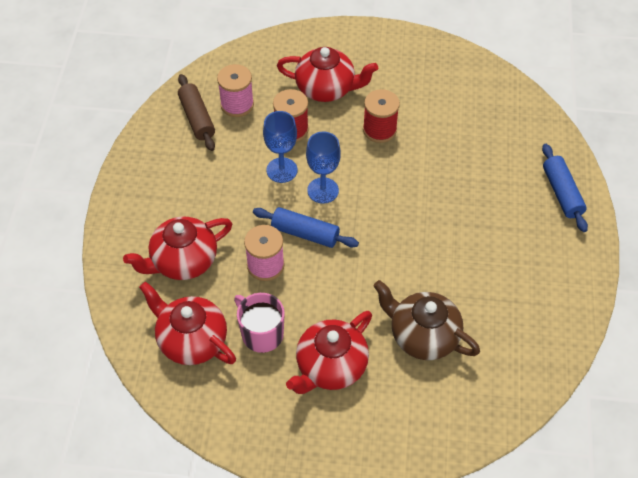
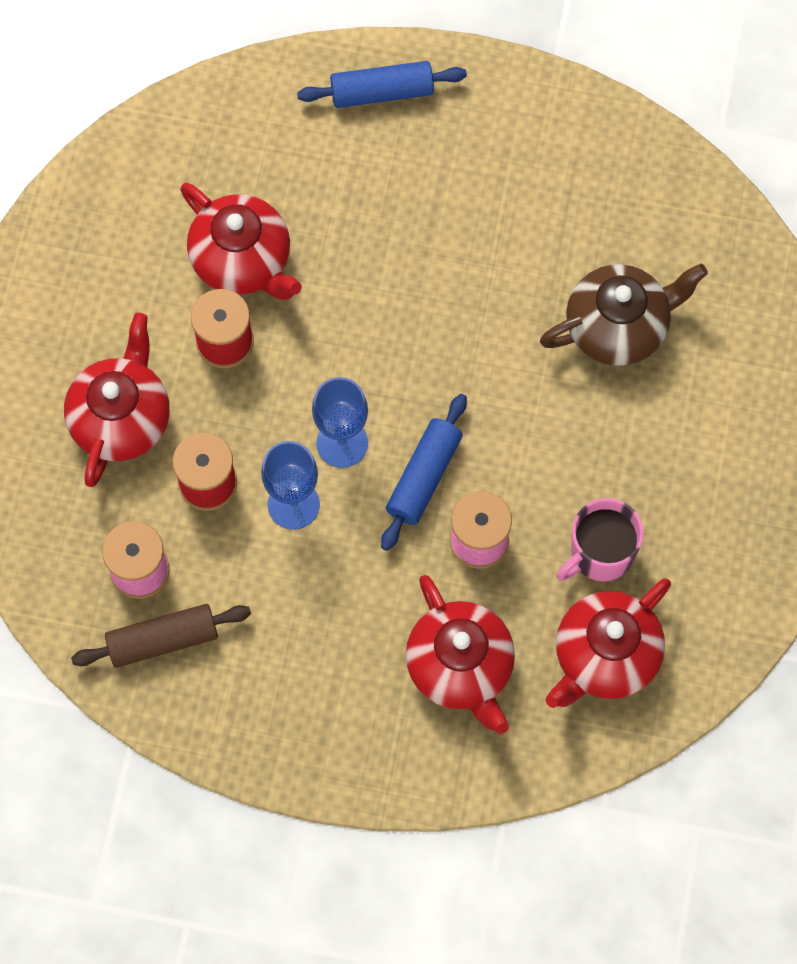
camera: 85 degrees left, 15 degrees up
(330, 366) = (660, 459): red teapot -> red teapot (242, 260)
(423, 335) = (618, 327): brown teapot -> brown teapot turned 150 degrees counterclockwise

